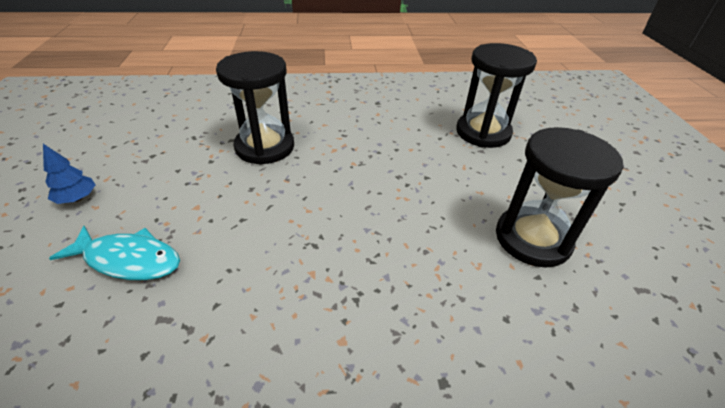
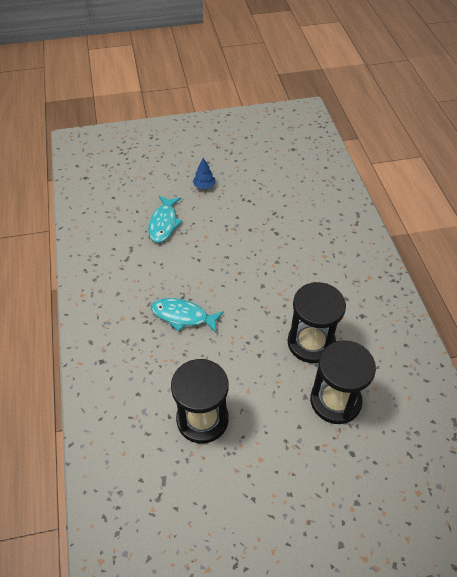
camera: 85 degrees right, 10 degrees up
(265, 147) = (272, 253): black hourglass -> black hourglass (311, 343)
(353, 247) = (183, 316): none -> turquoise fish

